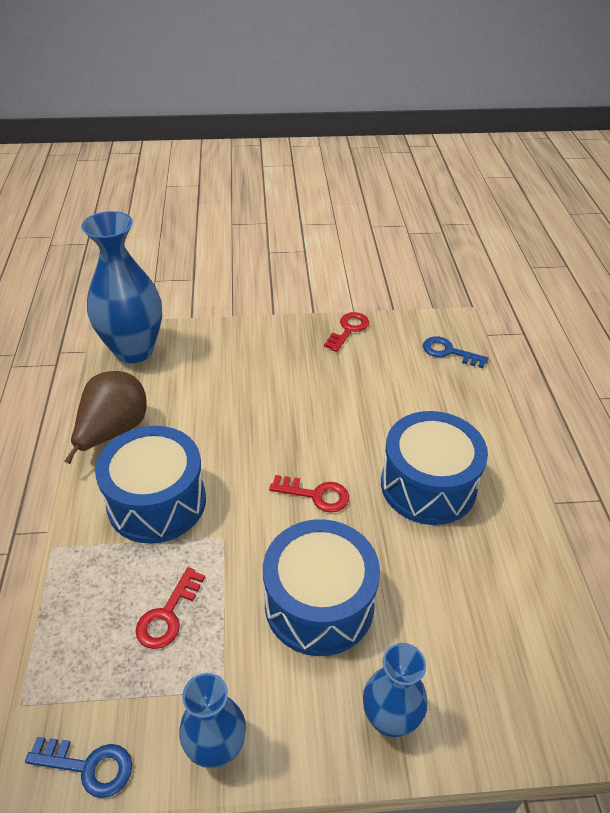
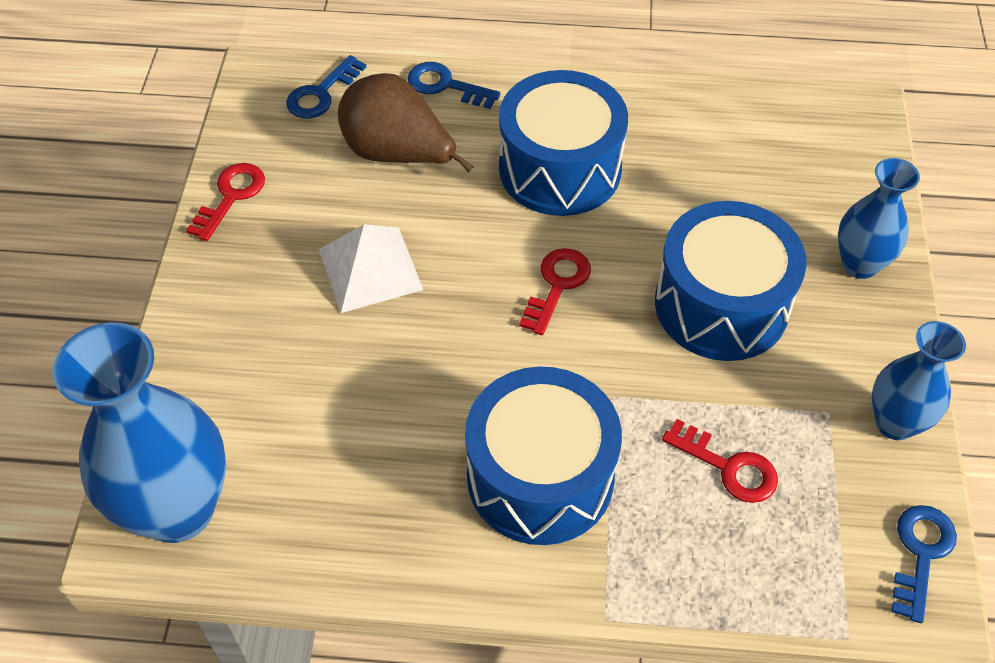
camera: 80 degrees left, 10 degrees up
(113, 432) = (381, 540): brown pear -> brown pear (398, 154)
(308, 397) = (370, 269): none -> white pyramid
(348, 330) = (231, 196): red key -> red key turned 75 degrees clockwise
(485, 411) = (445, 85): none -> blue key

